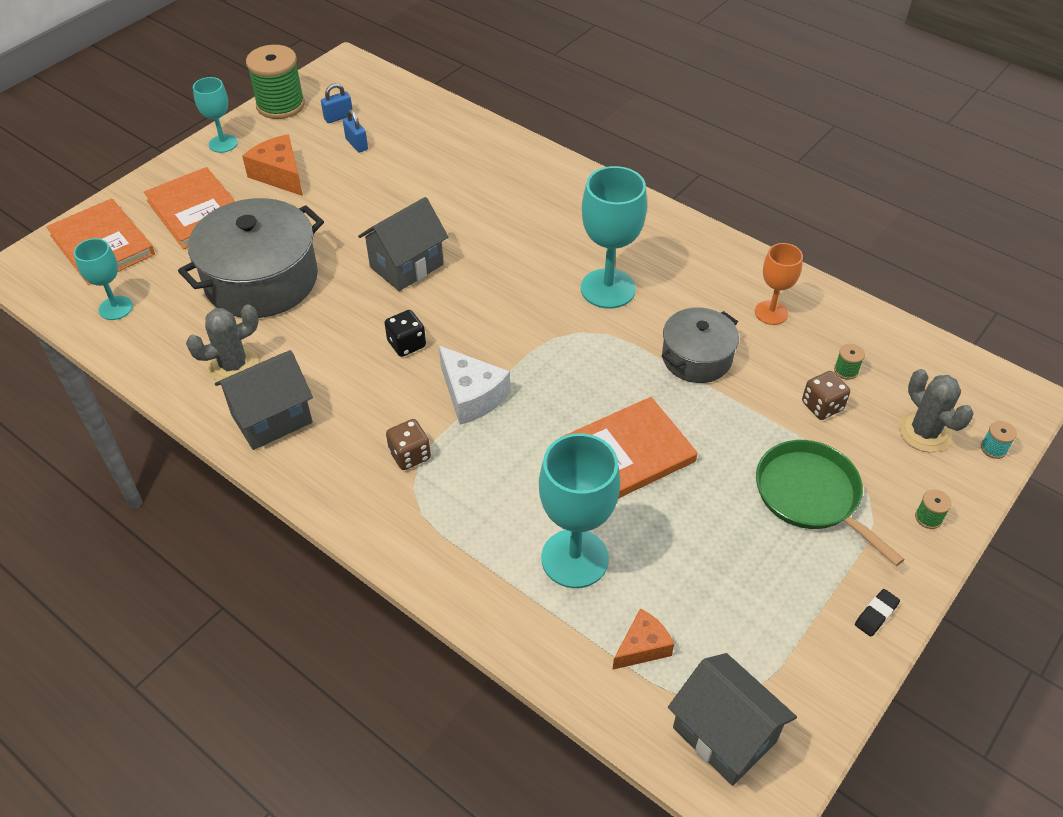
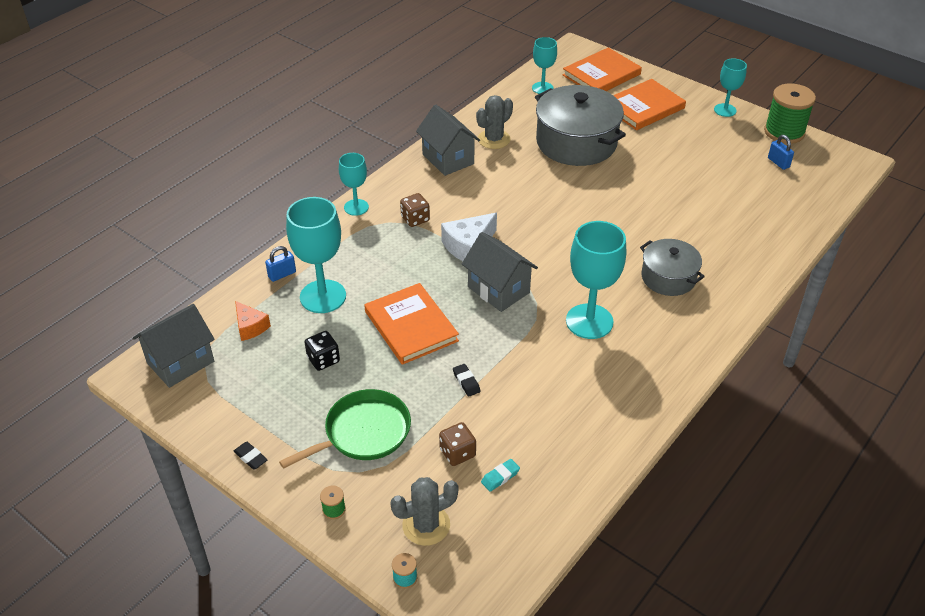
camera: 90 degrees right, 5 degrees down
(233, 365) = (494, 139): grey cactus -> grey cactus turned 75 degrees clockwise
(280, 175) = (694, 140): orange cheese -> none
(357, 144) = (744, 175): blue padlock -> blue padlock (282, 274)
(374, 530) = (356, 207): none -> turquoise goblet
(406, 266) = (601, 209): grey house -> grey house (498, 290)
(406, 344) = (517, 213): black dice -> black dice (323, 360)
(696, 358) = (511, 373): grey pot -> grey pot (668, 277)
(715, 398) = (466, 382): none -> black eraser
(771, 313) = (570, 430): orange goblet -> none
(846, 370) = (500, 477): green spool -> turquoise eraser

